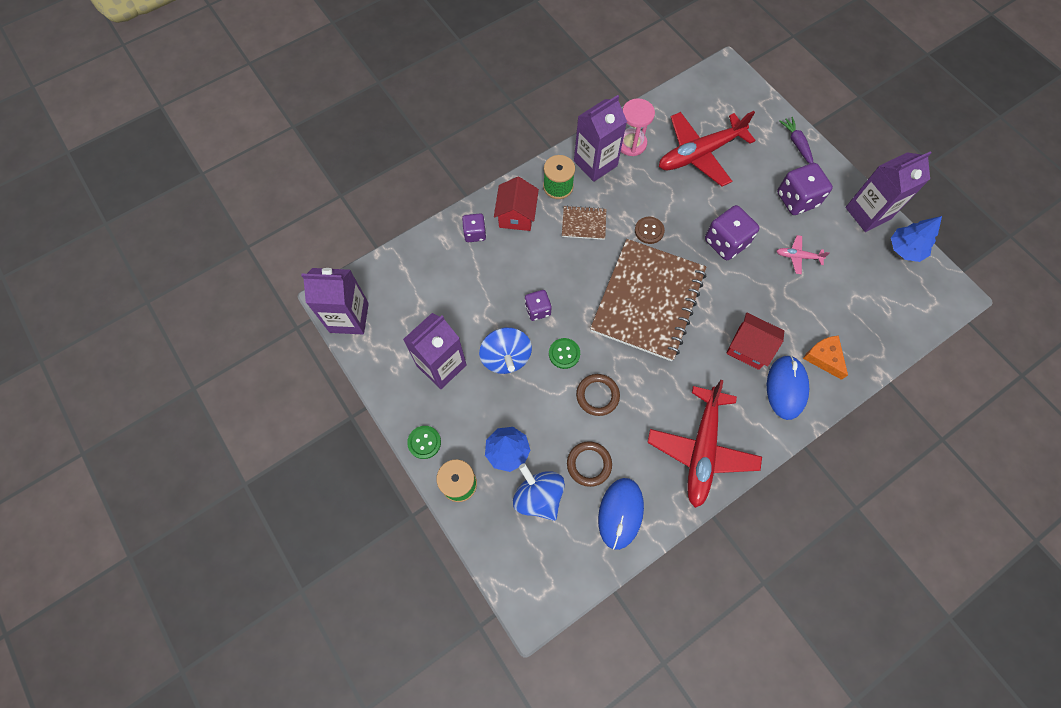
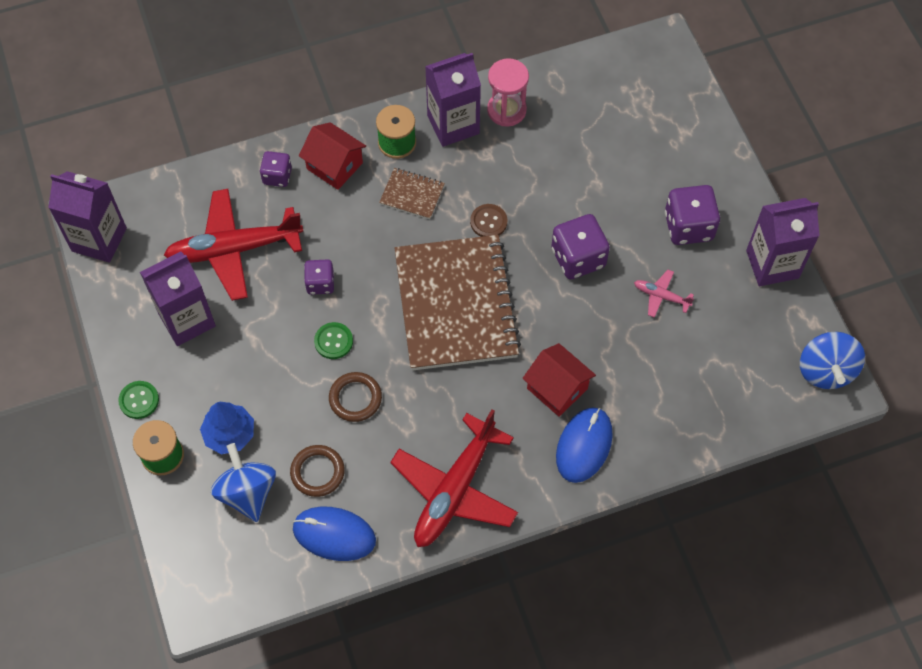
camera: 15 degrees right, 5 degrees down
(506, 357) = (264, 329): blue spinning top -> blue spinning top (825, 370)
(516, 215) = (334, 166): red house -> red house turned 75 degrees counterclockwise
(620, 513) = (334, 534): blue mouse -> blue mouse turned 75 degrees clockwise
(648, 301) = (456, 304): brown notebook -> brown notebook turned 45 degrees counterclockwise
(700, 154) = (588, 142): red plane -> red plane (234, 249)
(796, 144) = (716, 157): purple carrot -> none
(824, 358) = (644, 423): orange cheese -> none
(905, 249) = (801, 319): blue tree -> none

